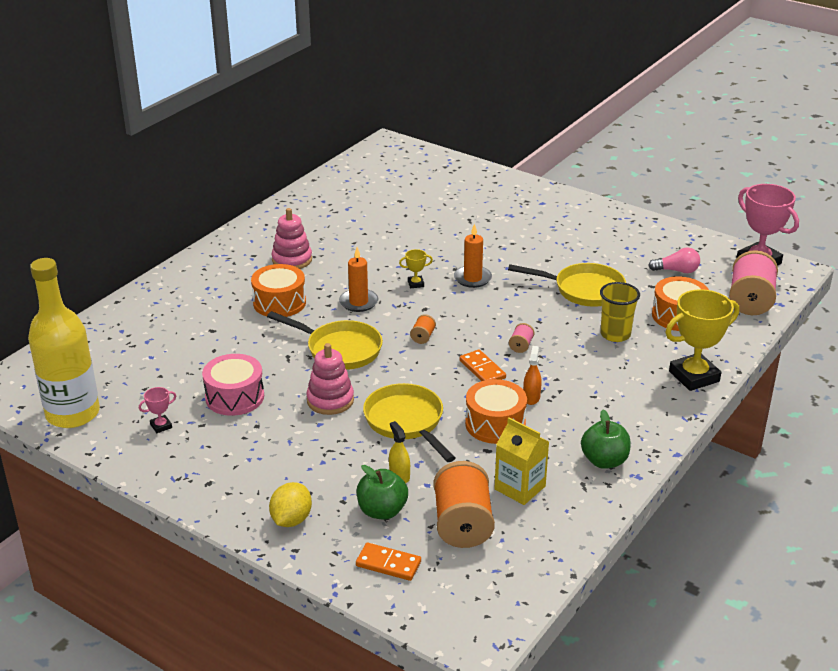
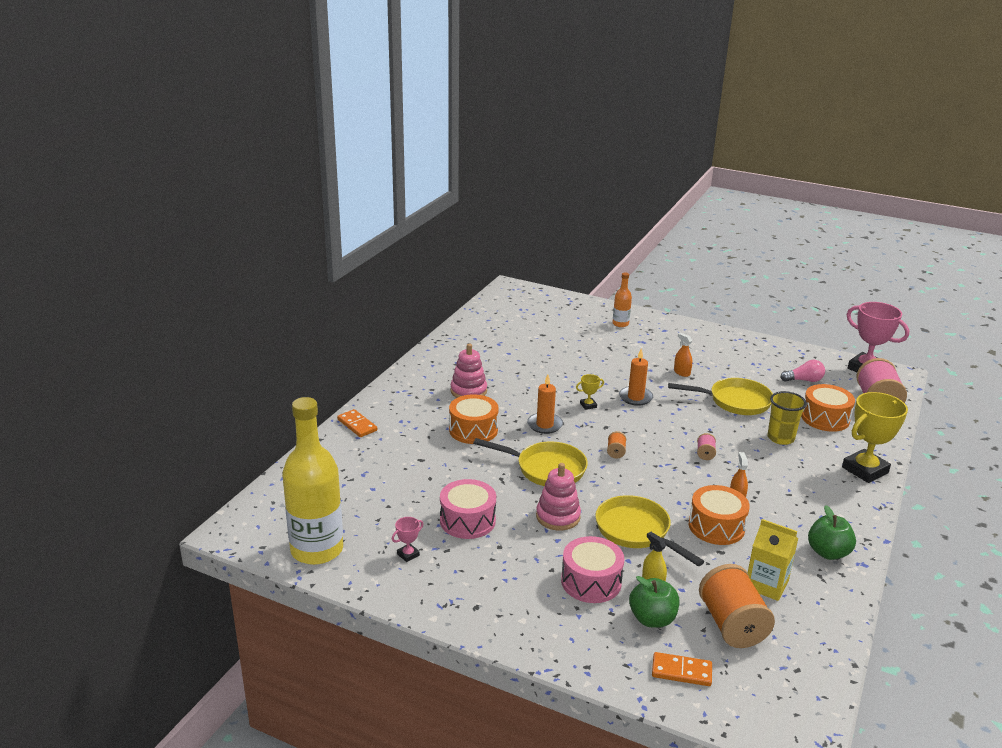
camera: 10 degrees left, 5 degrees down
(291, 520) = (571, 636): yellow lemon -> none
(335, 469) = (591, 582): none -> pink drum
(482, 369) = (681, 477): orange domino -> orange domino (357, 425)
(494, 193) = (620, 324): none -> orange bottle
(538, 253) = (682, 372): none -> orange spray bottle

